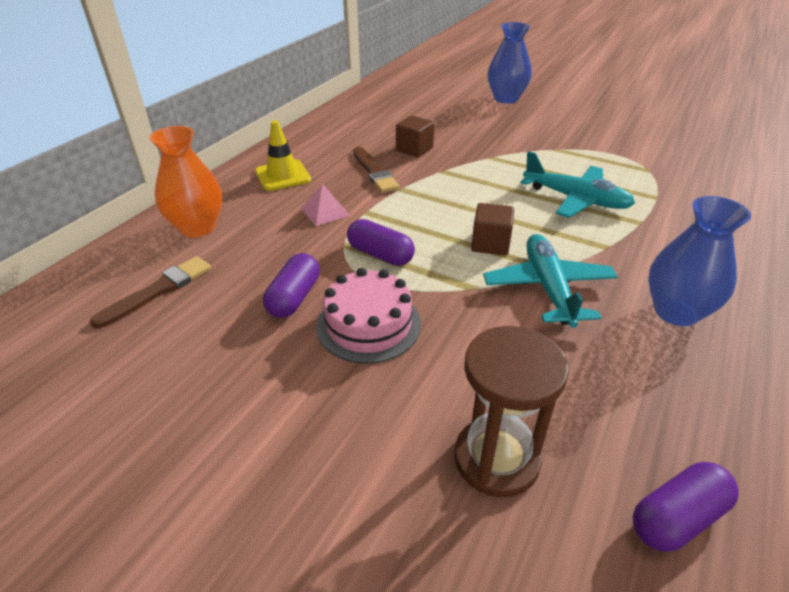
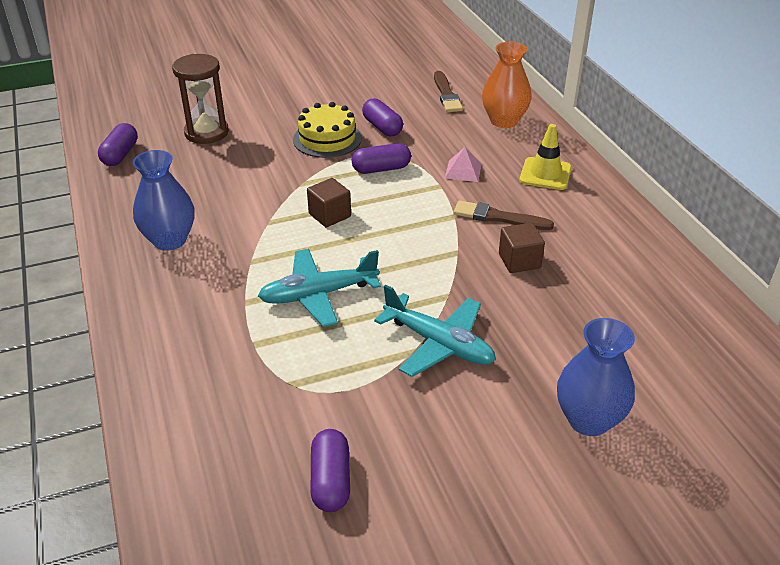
camera: 130 degrees right, 0 degrees up
(368, 324) = (327, 139): pink cake -> yellow cake
(548, 288) = (260, 209): turquoise plane -> turquoise plane (439, 344)
(662, 134) = (331, 480): none -> purple capsule

